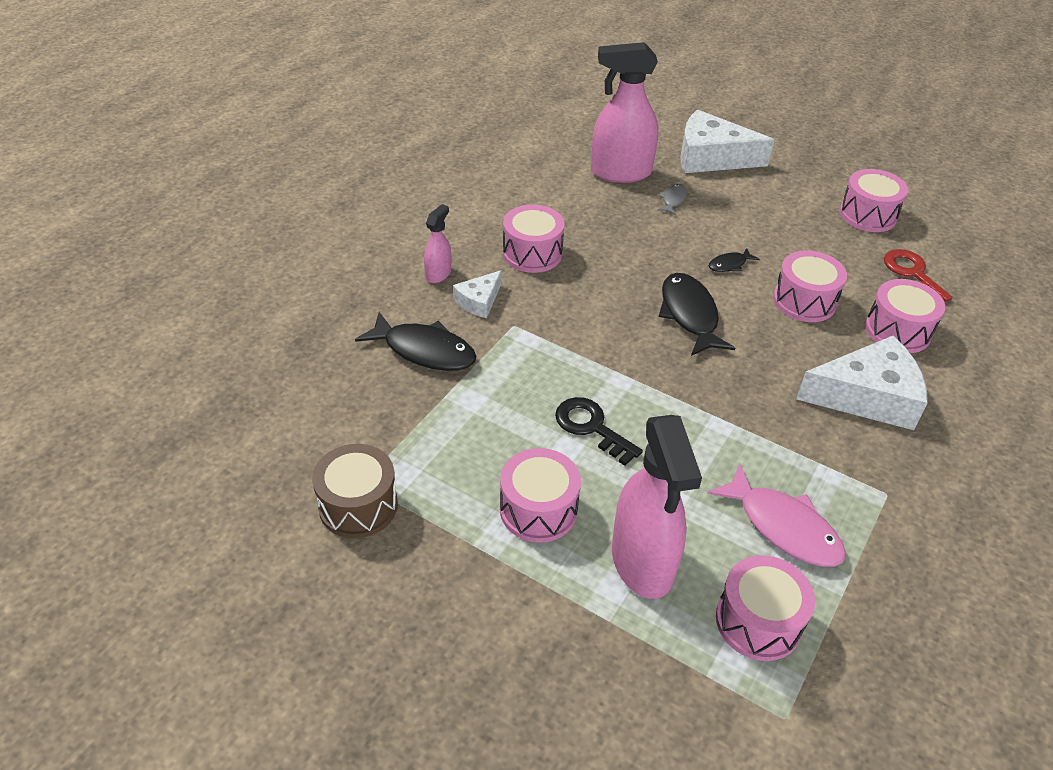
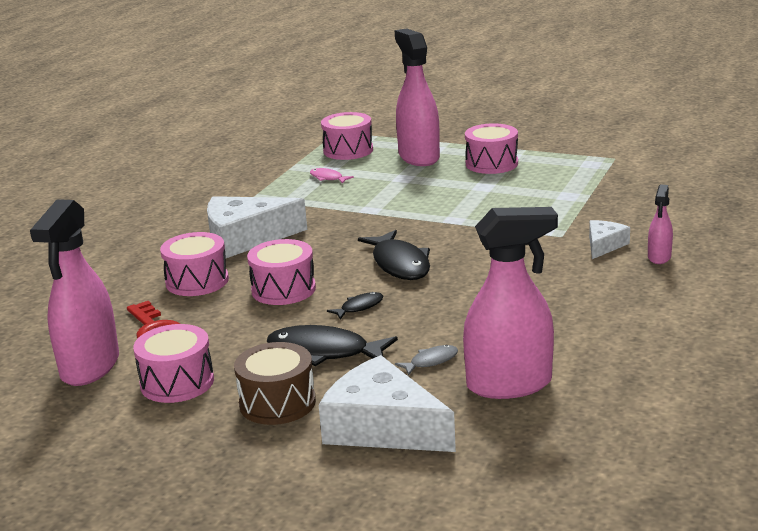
camera: 175 degrees right, 20 degrees down
(358, 505) = (609, 151): brown drum -> brown drum (277, 403)
(424, 350) = (626, 212): black fish -> black fish (324, 352)
(532, 253) = (576, 286): pink drum -> none
(591, 427) = (469, 196): black key -> none
(673, 200) = (431, 361): grey fish -> grey fish turned 135 degrees counterclockwise
(711, 157) = (382, 427): white cheese -> white cheese turned 150 degrees counterclockwise
(783, 527) = (328, 178): pink fish -> pink fish, size x0.50
(948, 241) = (90, 367): none -> pink spray bottle

